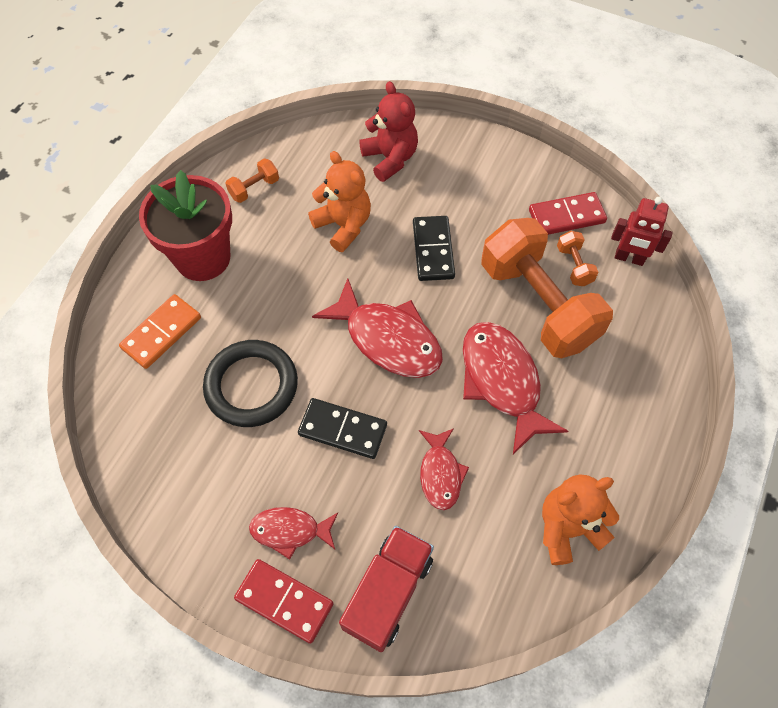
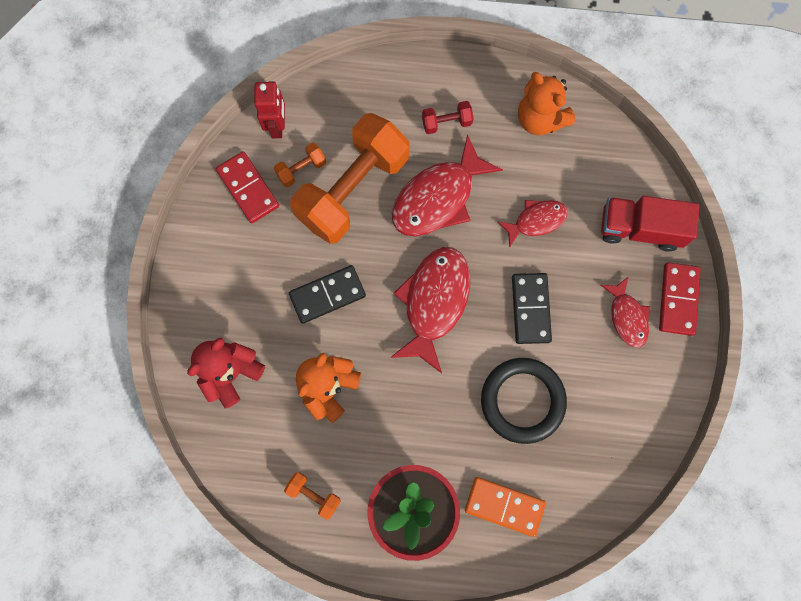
camera: 110 degrees left, 15 degrees up
(590, 420) = (446, 122): none -> red dumbbell

